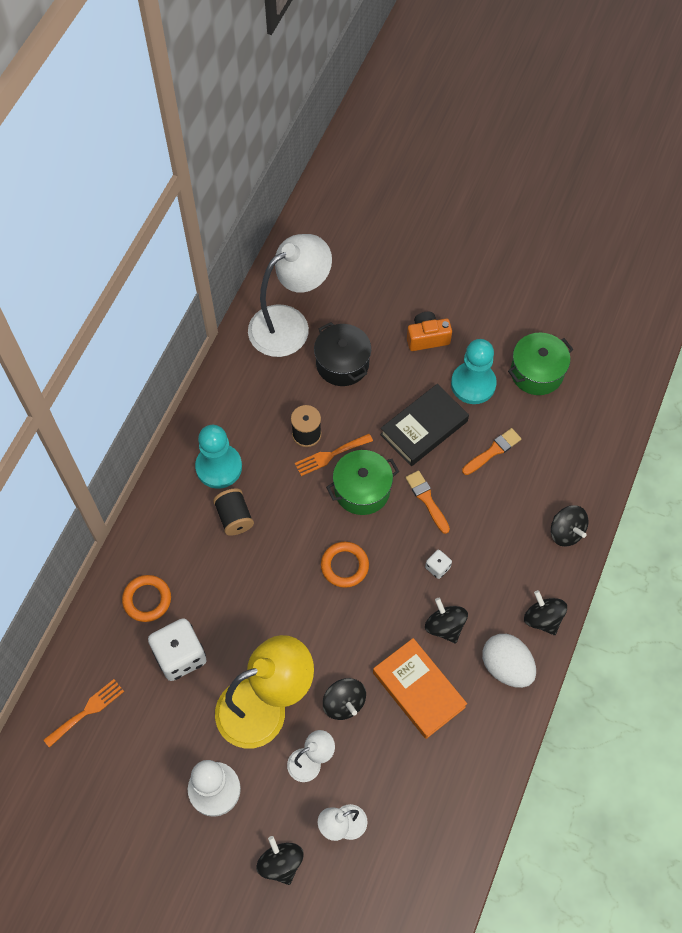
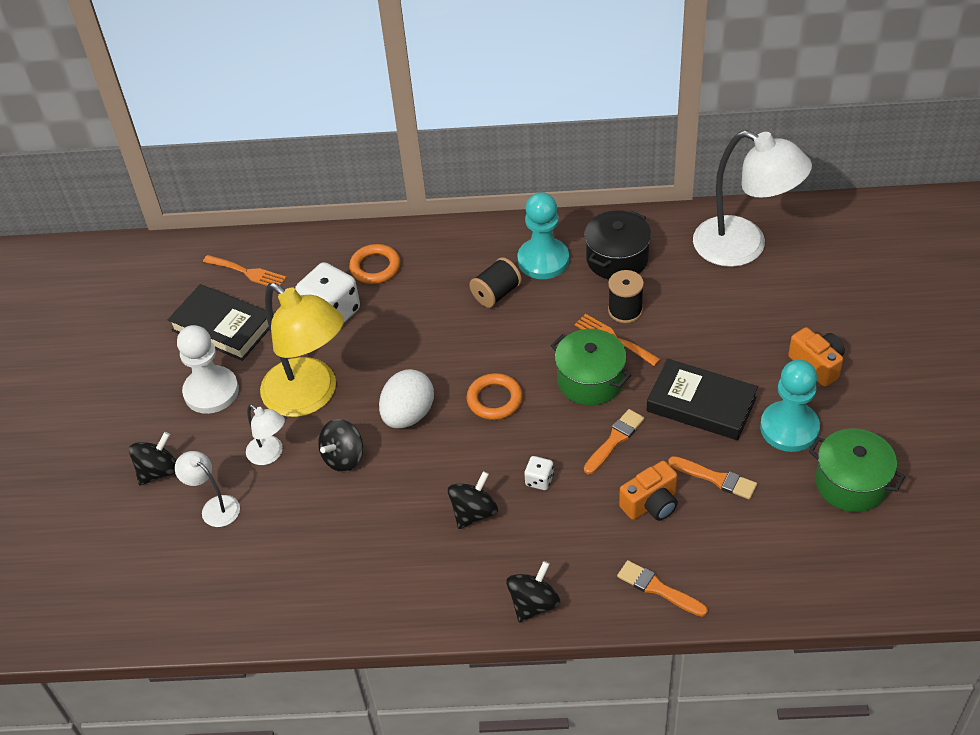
camera: 70 degrees right, 15 degrees down
(142, 755) = (223, 327): none -> black book
(342, 364) = (729, 306): black pot -> black pot (617, 259)
(418, 690) = (388, 516): orange book -> none
(494, 503) = (651, 504): none -> orange camera
(506, 666) = (456, 588): white egg -> white egg (408, 415)
(566, 532) = (658, 589): black spinning top -> orange brush

